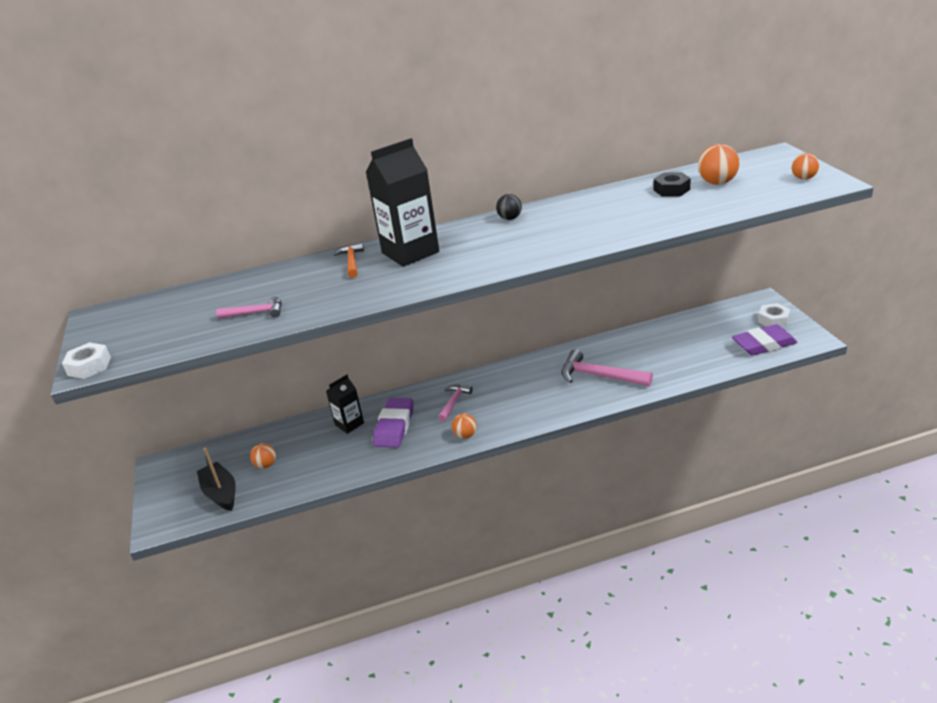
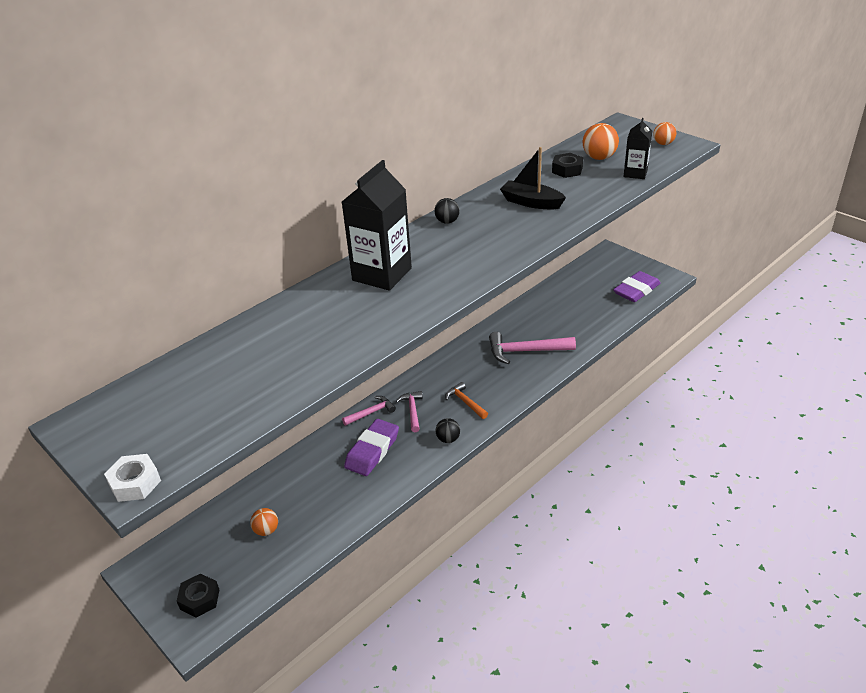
camera: 30 degrees left, 5 degrees up
(181, 501) = (199, 599): none -> black nut
(221, 493) = (239, 575): black boat -> black boat (531, 202)
(256, 313) = (279, 373): pink hammer -> pink hammer (371, 412)
(349, 424) = (323, 462): black carton -> black carton (635, 173)
(352, 261) = (329, 296): orange hammer -> orange hammer (465, 402)
(394, 426) = (372, 451): purple eraser -> purple eraser turned 45 degrees clockwise
(465, 435) = (448, 439): orange ball -> black ball
(773, 320) = (628, 267): white nut -> none

